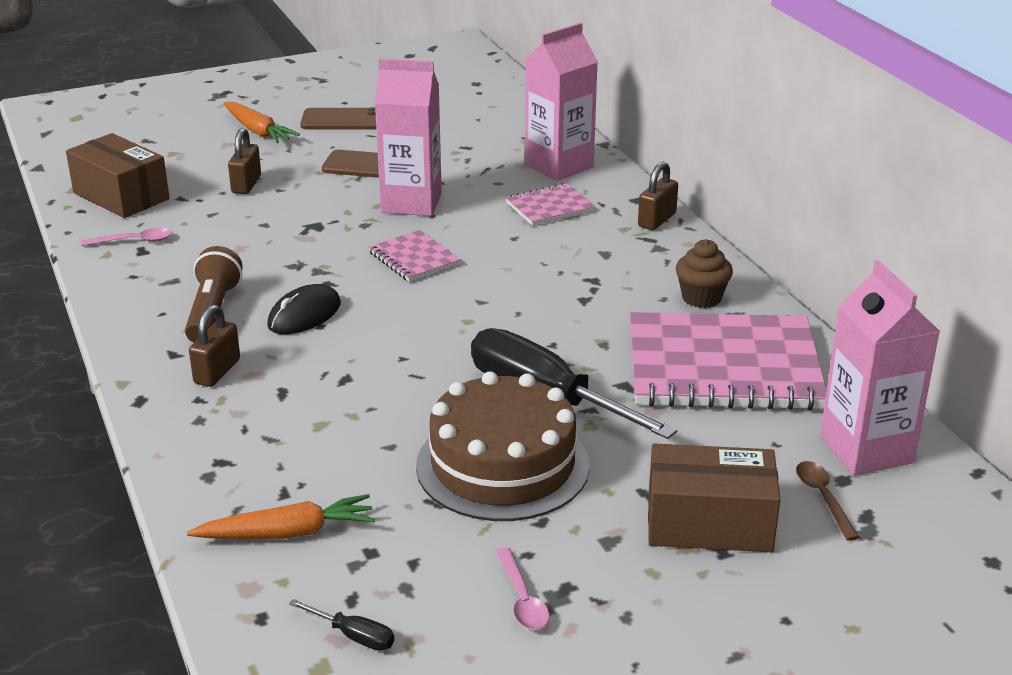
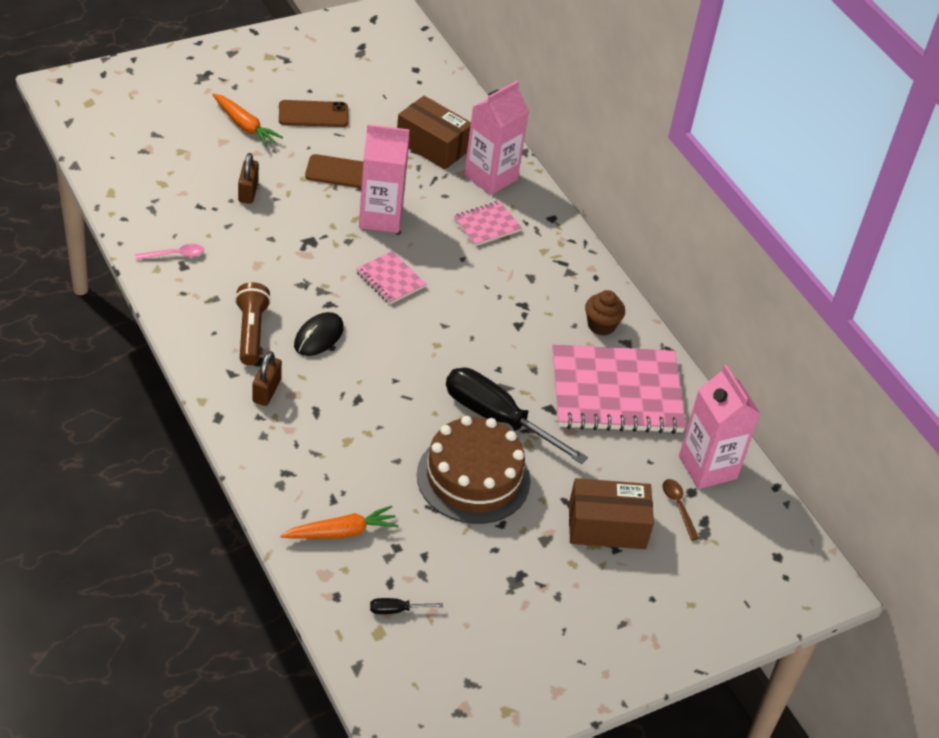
camera: 10 degrees left, 15 degrees up
(121, 196) = (151, 202): brown box -> brown box (432, 145)
(354, 636) = (396, 610): black screwdriver -> black screwdriver turned 150 degrees clockwise
(522, 599) = (494, 583): pink spoon -> none
(657, 220) = (568, 242): brown padlock -> none

